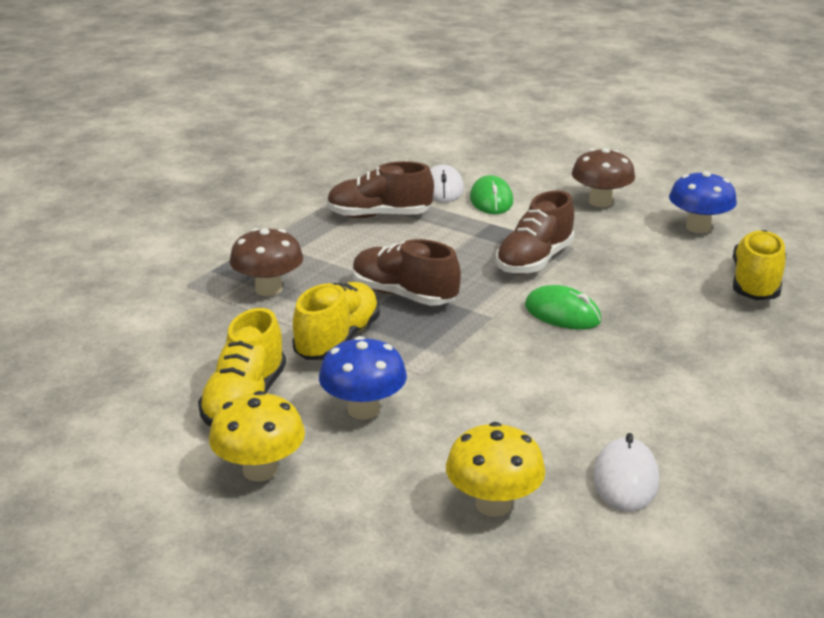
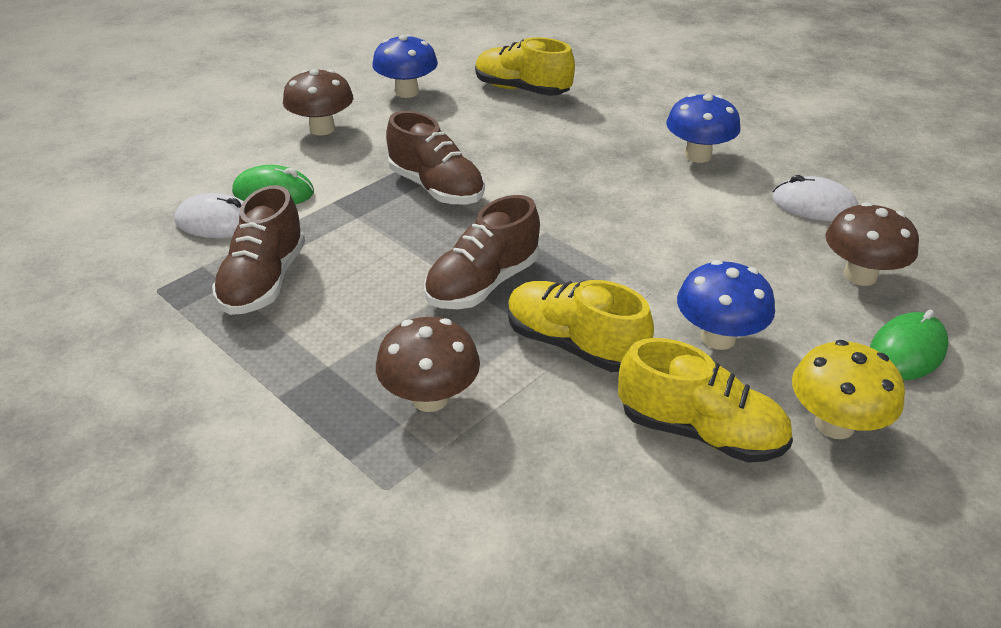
camera: 80 degrees left, 10 degrees up
(493, 504) = (860, 275): yellow mushroom -> brown mushroom
(562, 313) = (549, 190): green mouse -> green mouse (907, 351)
(689, 397) = (698, 155): none -> blue mushroom

